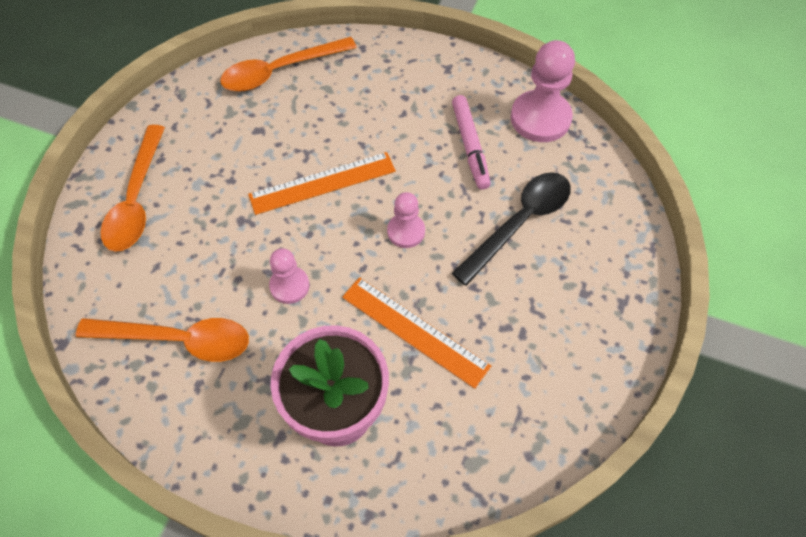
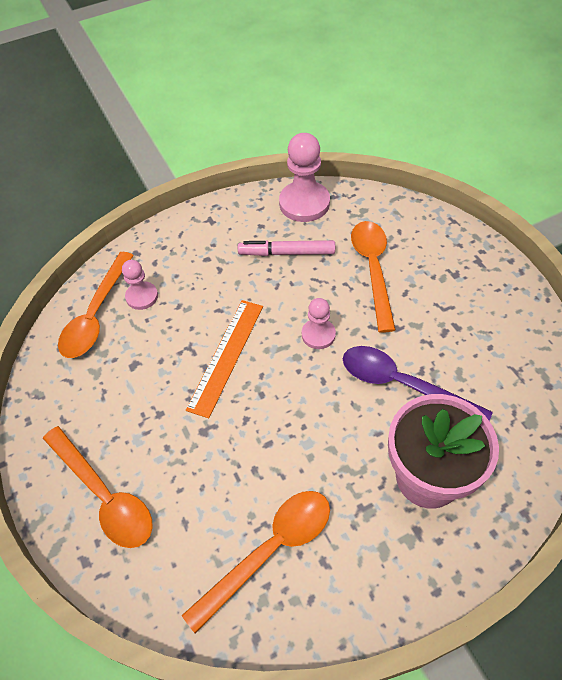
camera: 45 degrees left, 5 degrees down
(289, 286) = (294, 437): pink pawn -> pink pawn (142, 296)
(414, 331) = (402, 384): orange ruler -> purple spoon
(470, 146) = (287, 253): pink marker -> pink marker turned 150 degrees clockwise
(519, 223) = (373, 269): black spoon -> orange spoon

